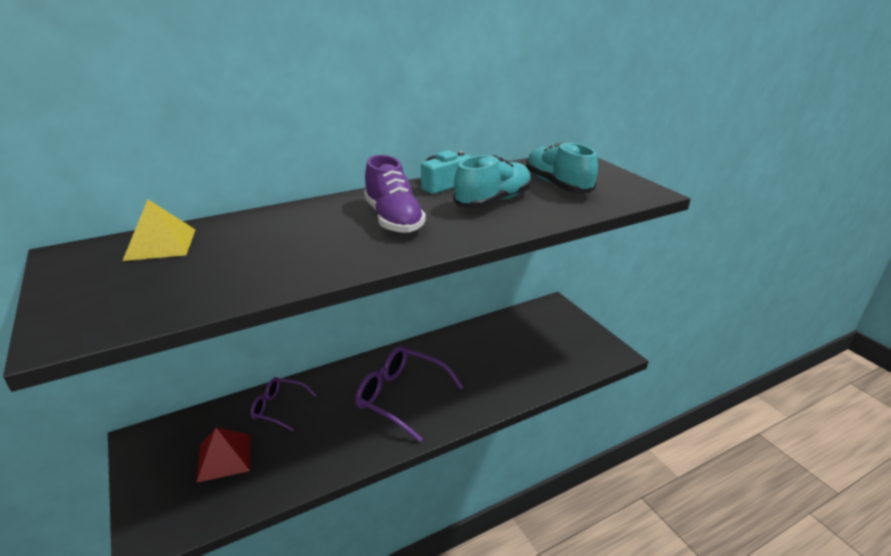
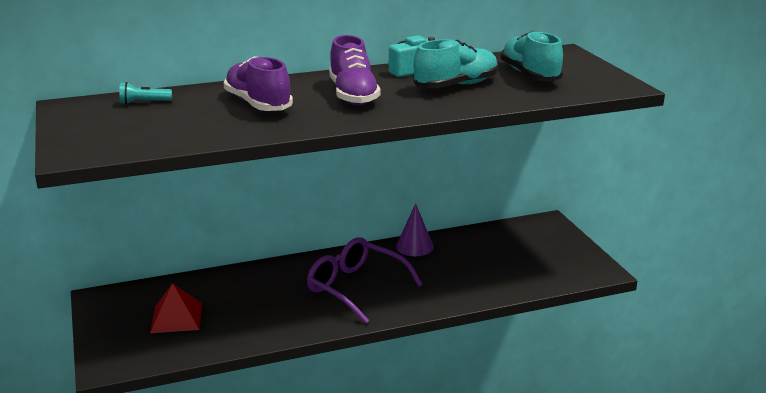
camera: 10 degrees right, 5 degrees down
(160, 244) = (144, 102): yellow pyramid -> turquoise flashlight
(278, 408) = (232, 286): purple glasses -> none
(293, 238) = (258, 104): none -> purple shoe
(446, 342) = (414, 246): none -> purple cone

